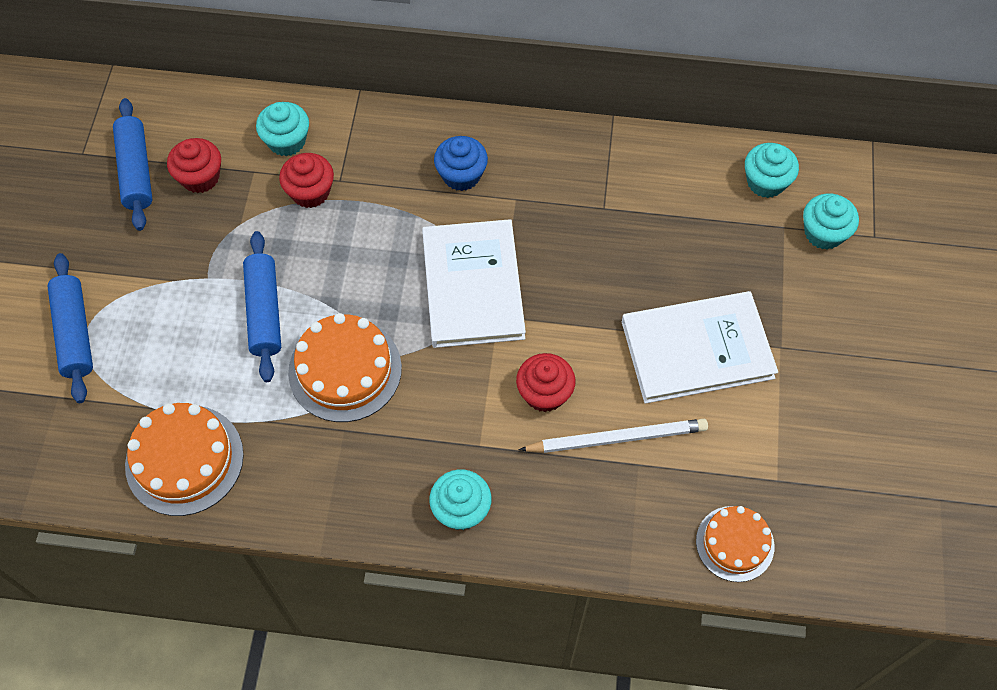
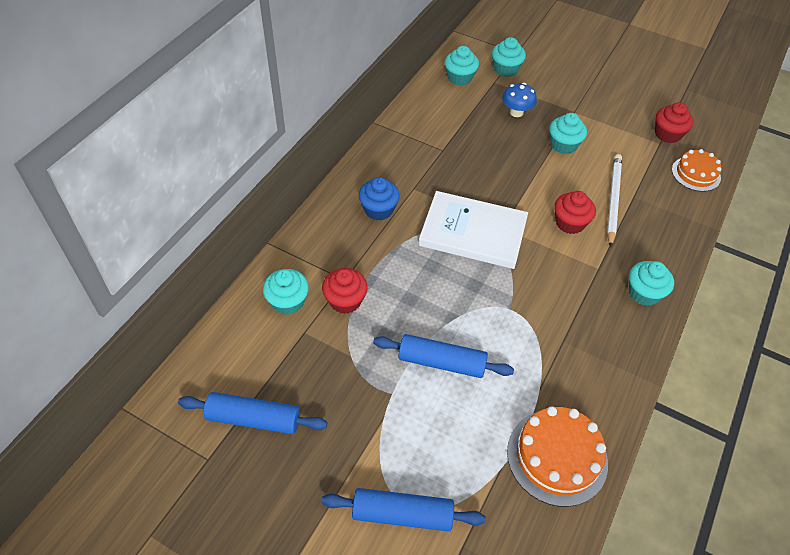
camera: 70 degrees left, 10 degrees down
(200, 177) = (289, 371): red cupcake -> red cupcake (667, 134)
(345, 370) = (513, 325): orange cake -> none
(697, 350) = (563, 145): white book -> turquoise cupcake
(732, 273) = (516, 112): none -> blue mushroom

